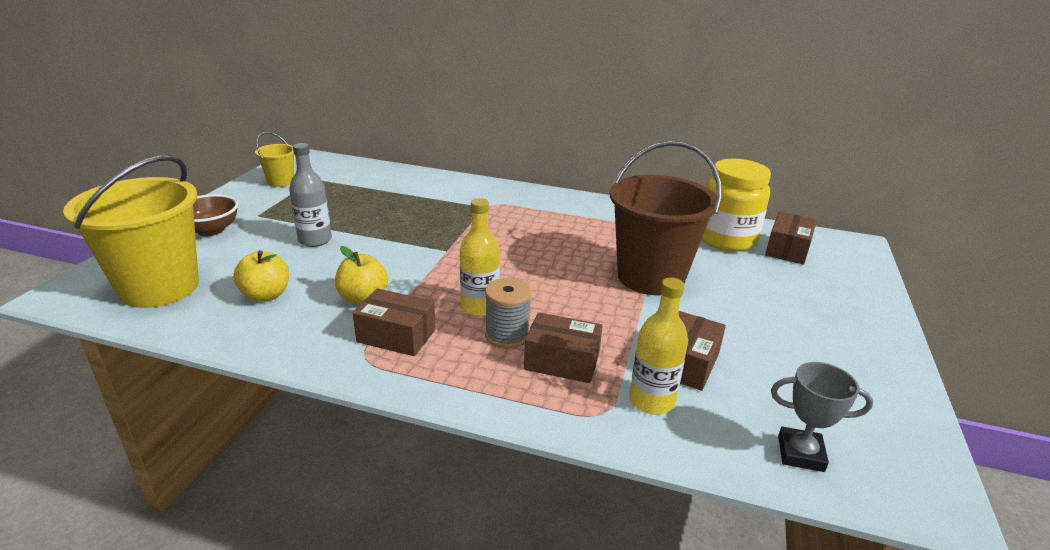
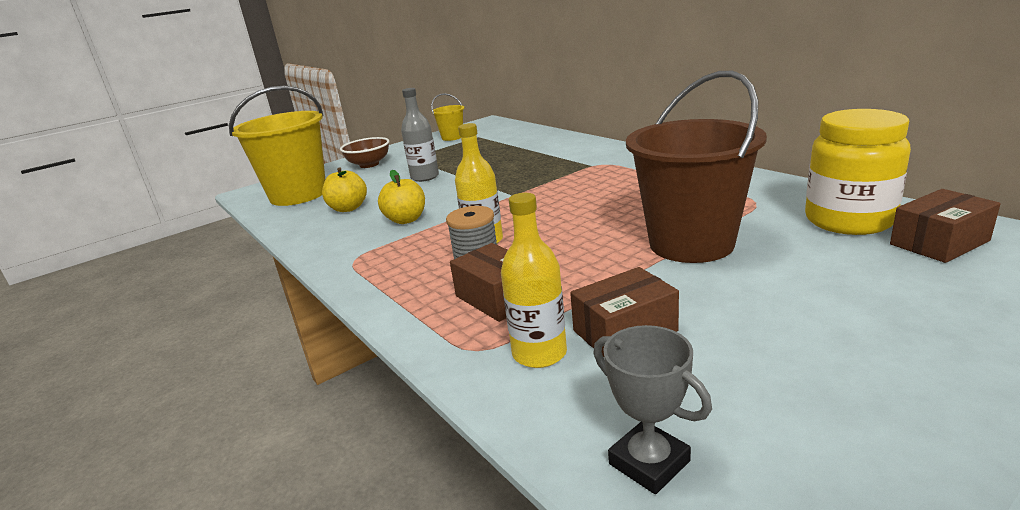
camera: 40 degrees right, 5 degrees down
(396, 336) = (394, 250): brown box -> none

